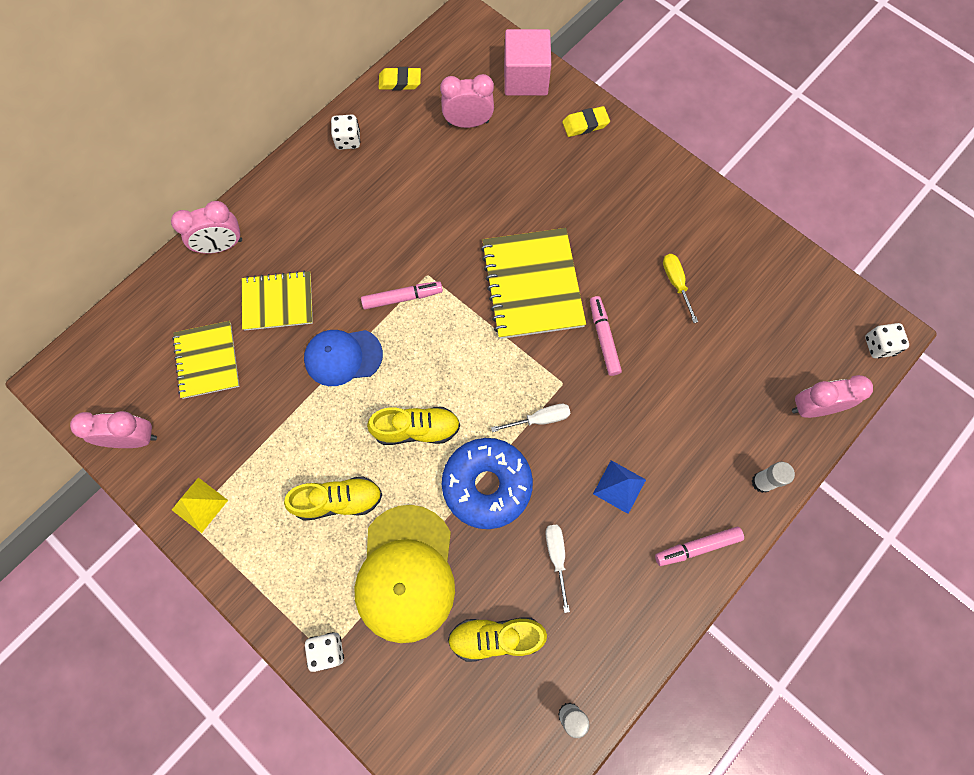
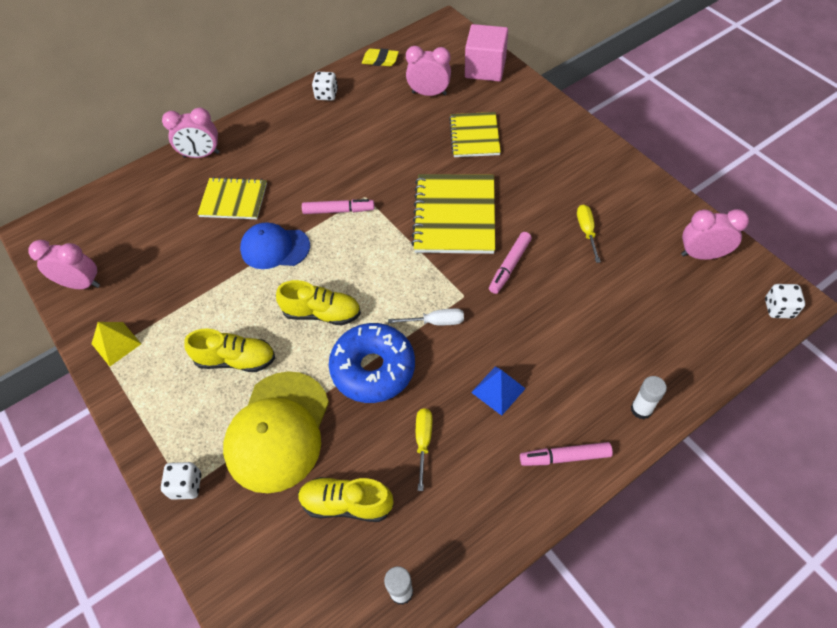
camera: 15 degrees right, 15 degrees down
(207, 360) = (161, 235): yellow notebook -> yellow notebook (474, 136)
(556, 557) = (423, 441): white screwdriver -> yellow screwdriver
(585, 124) = (529, 105): yellow eraser -> none
(603, 338) = (510, 266): pink marker -> pink marker turned 150 degrees counterclockwise
(813, 407) = (704, 352): pink clock -> pink clock (702, 255)

